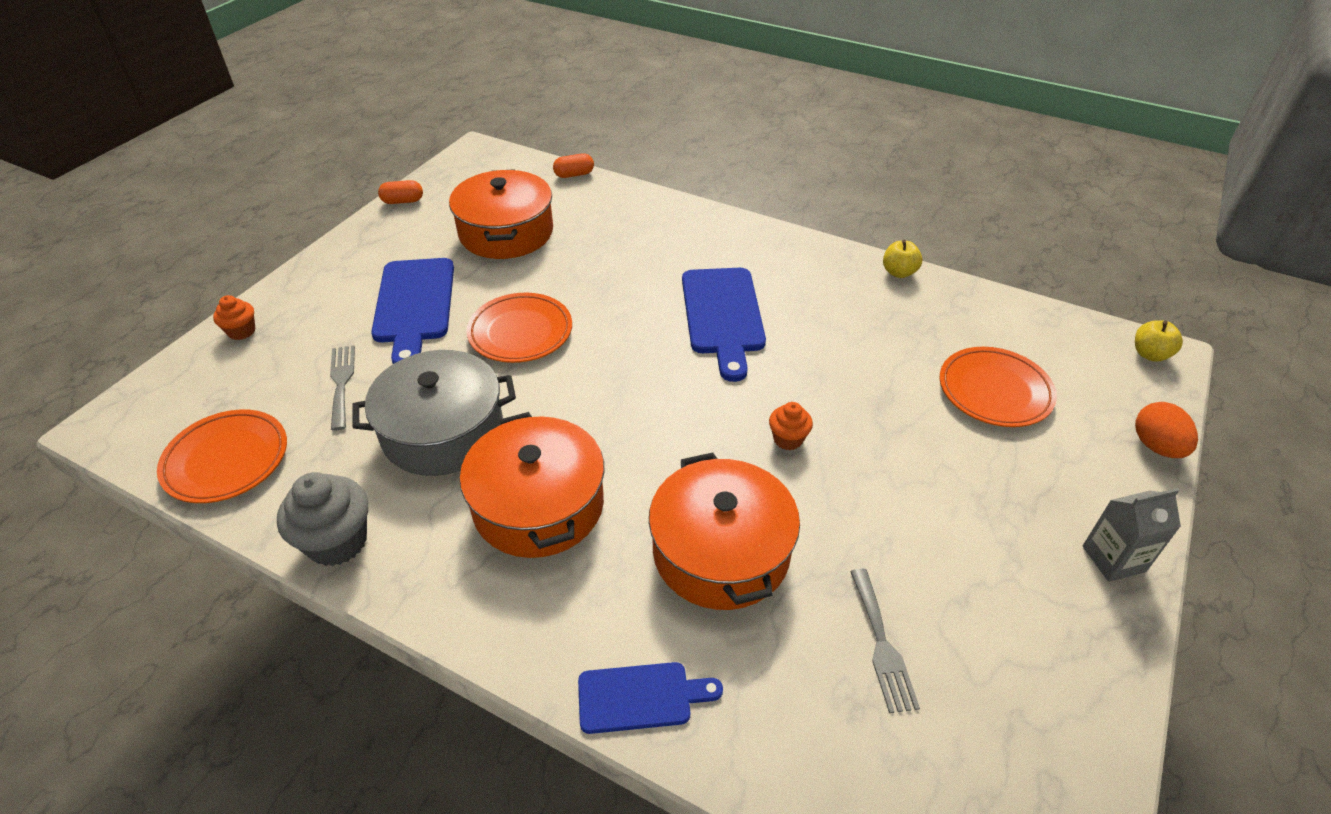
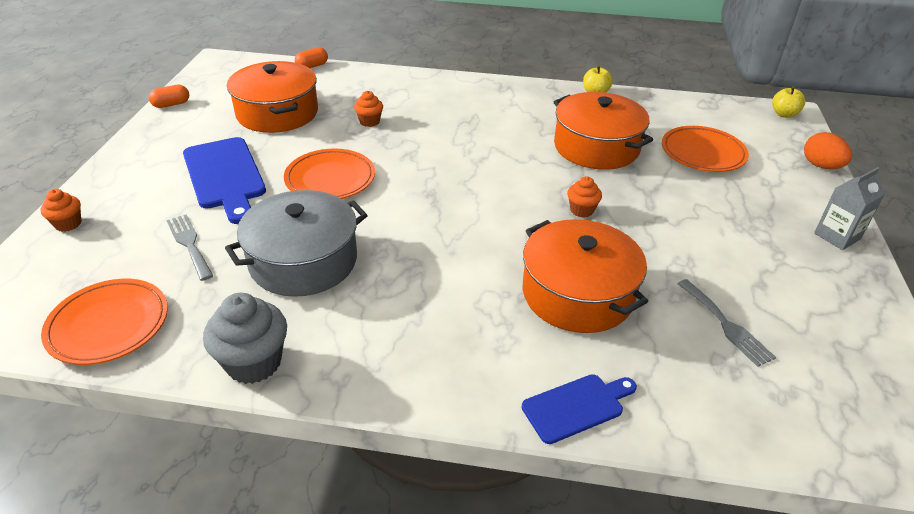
camera: 20 degrees left, 5 degrees down
(538, 505) = (416, 295): orange pot -> orange pot (596, 147)
(601, 263) = (369, 121): none -> orange cupcake
(723, 316) = (486, 140): blue cutting board -> none

